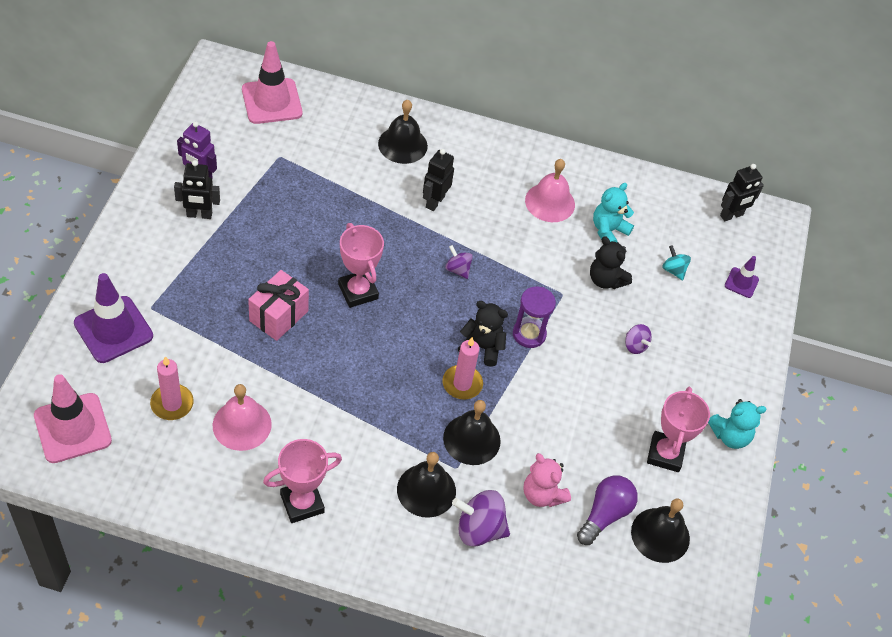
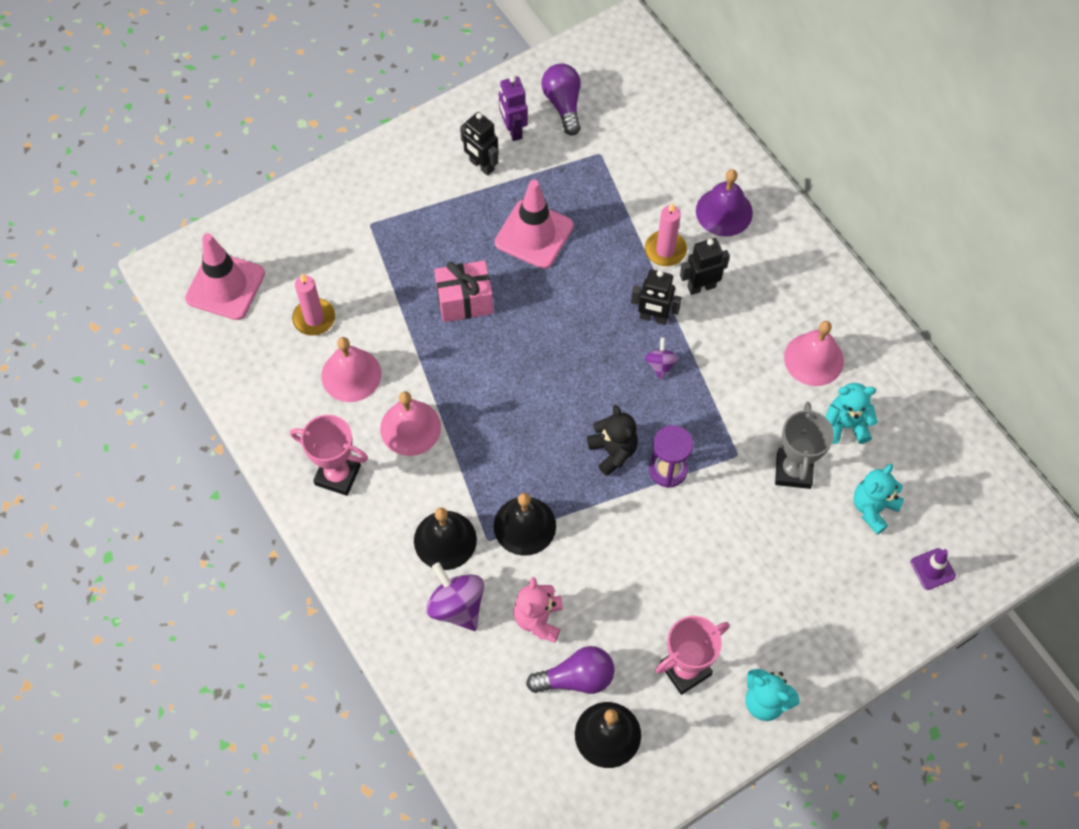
camera: 50 degrees right, 10 degrees up
(113, 330) = (325, 224): purple traffic cone -> none
(221, 138) = (563, 104): none -> purple light bulb
(272, 101) = (641, 95): pink traffic cone -> pink traffic cone (534, 234)
(324, 431) = (410, 427): none -> pink bell
(358, 291) = (552, 325): pink trophy -> none
(402, 144) = (724, 212): black bell -> purple bell
(462, 384) = (563, 471): pink candle -> pink candle (665, 250)
(605, 280) = (793, 470): black teddy bear -> grey trophy
(635, 345) = (759, 552): purple spinning top -> none
(673, 270) = (873, 508): turquoise spinning top -> turquoise teddy bear
(731, 215) = (994, 496): black robot -> black robot (653, 318)

